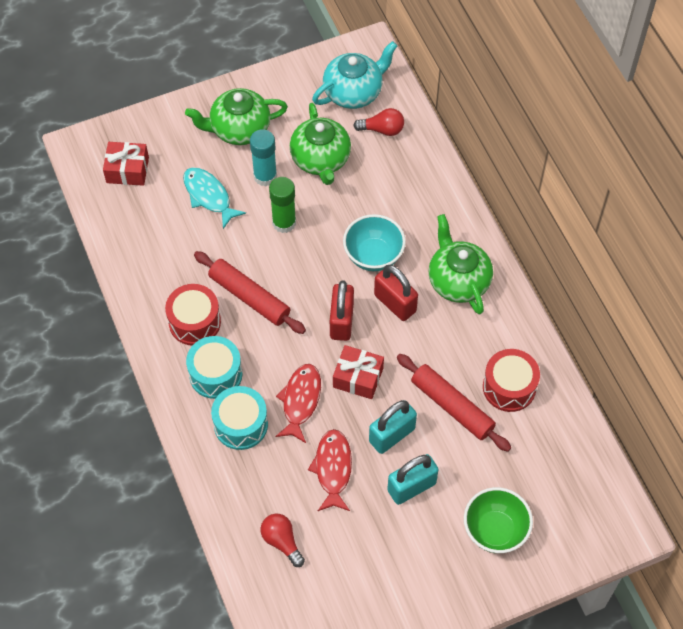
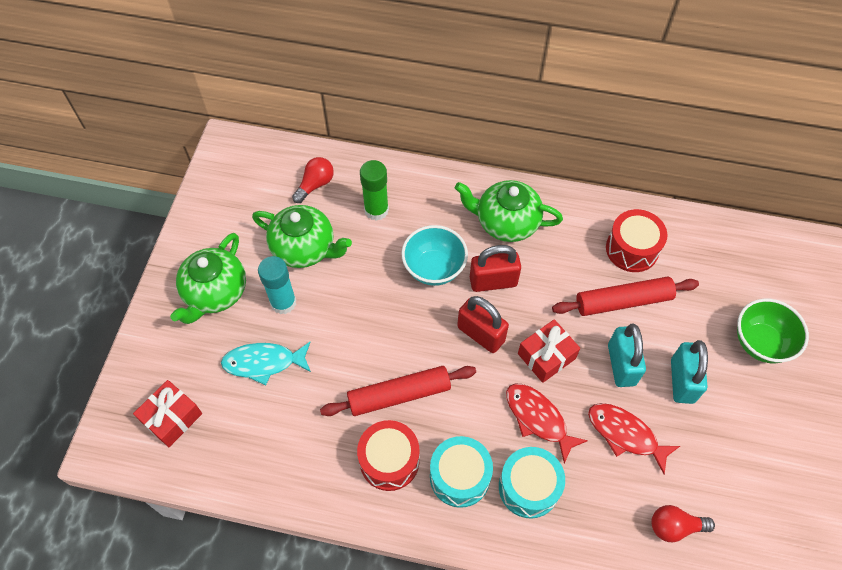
camera: 55 degrees left, 0 degrees up
(284, 223) = (344, 317): green glue stick -> green glue stick (376, 210)
(354, 92) = (259, 182): turquoise teapot -> none

